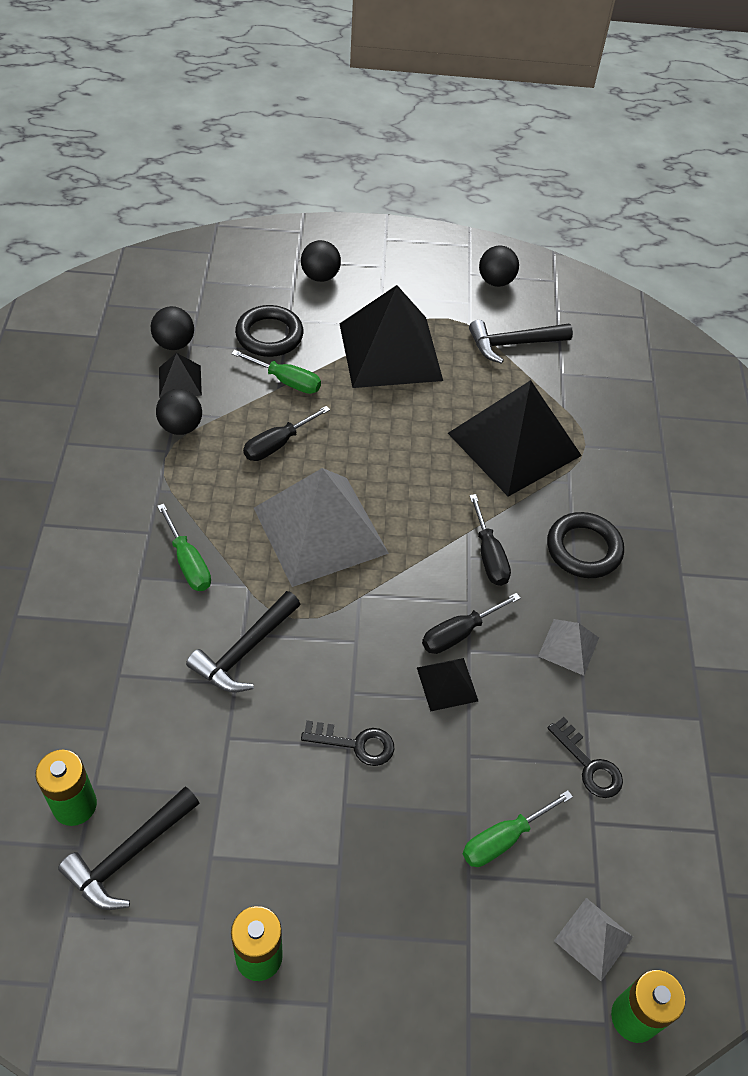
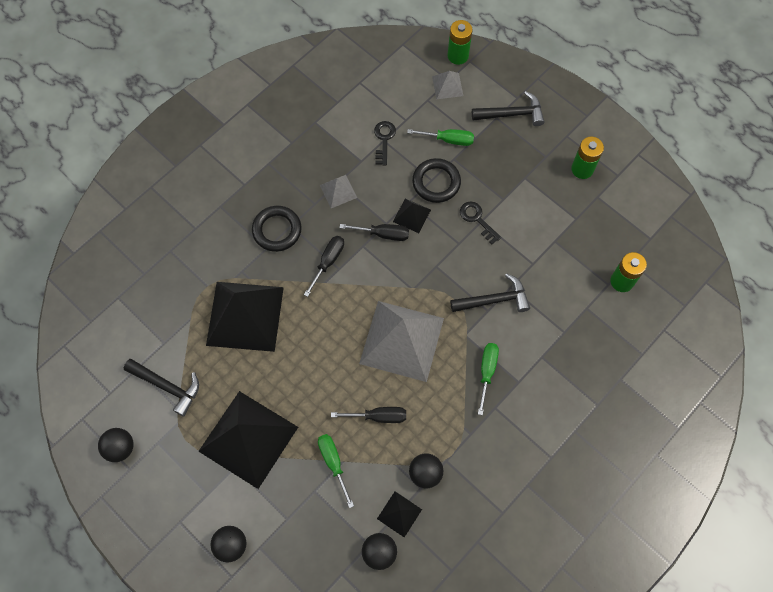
camera: 135 degrees left, 15 degrees up
(129, 855) = (610, 243): black hammer -> black hammer (512, 114)
(269, 335) = (312, 512): black ring -> black ring (436, 182)

